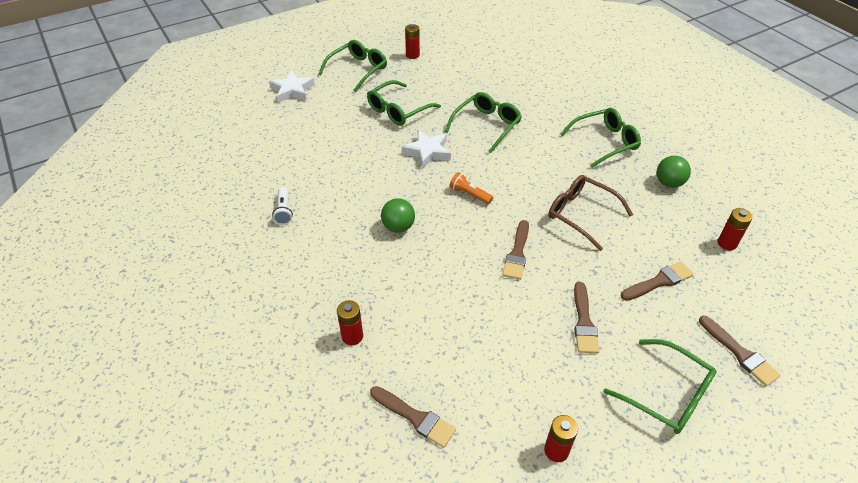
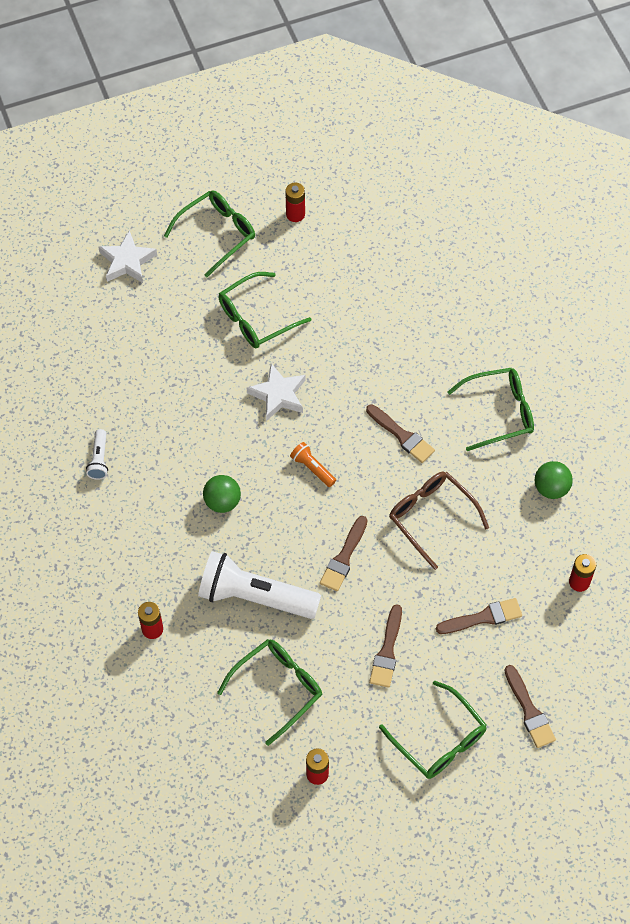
camera: 10 degrees right, 15 degrees up
(415, 417) = (197, 722): brown brush -> brown brush (402, 435)
(445, 294) = (254, 596): none -> white flashlight
(486, 126) = (360, 362): green glasses -> green glasses (277, 689)

